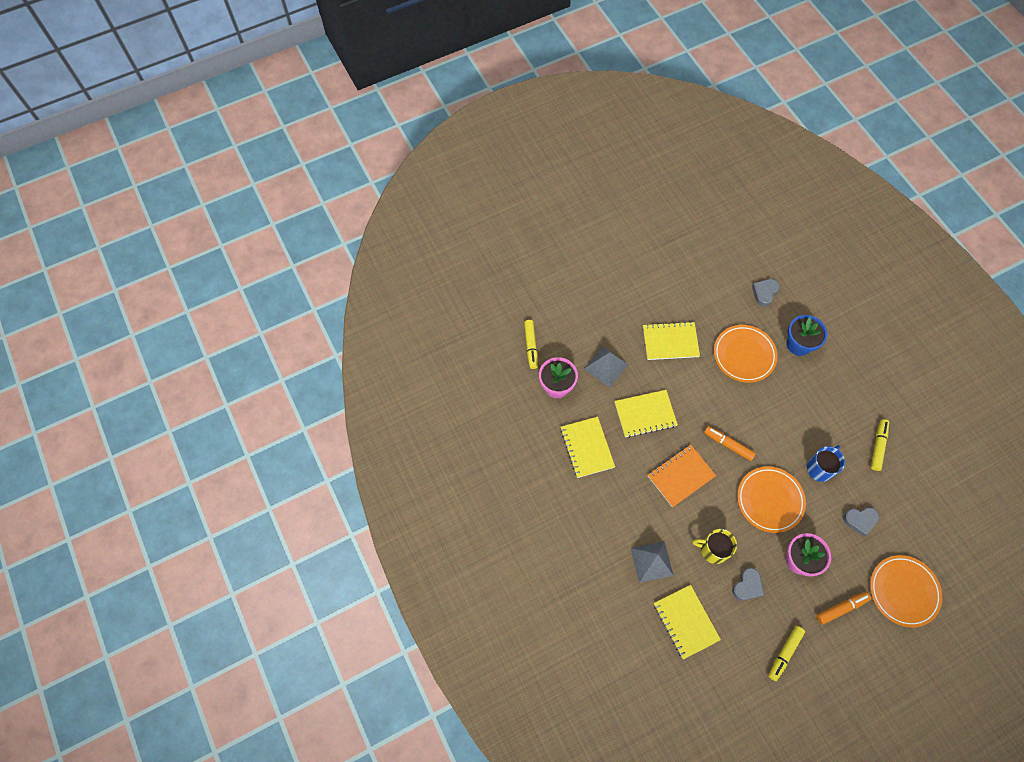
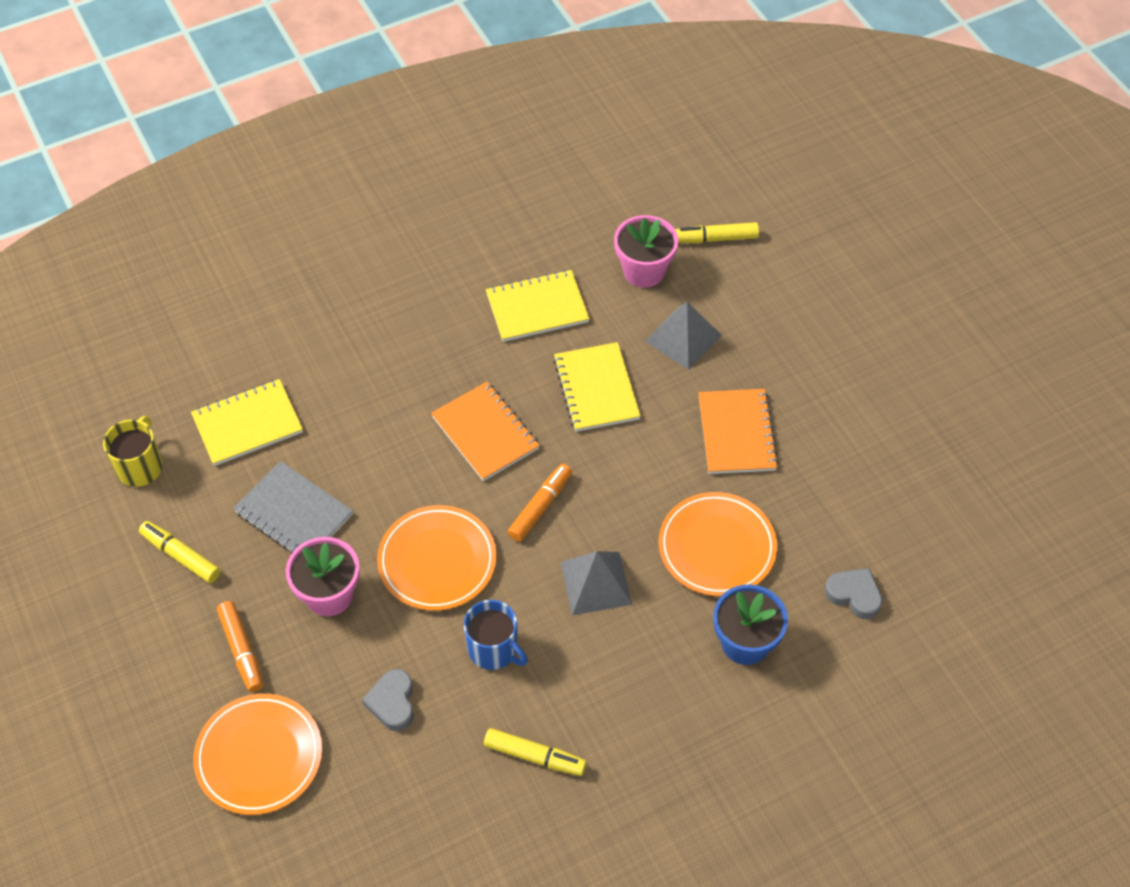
camera: 90 degrees right, 10 degrees down
(651, 561) = (345, 385): grey pyramid -> grey pyramid (595, 583)
(670, 342) = (736, 433): yellow notebook -> orange notebook
(713, 550) = (357, 470): yellow mug -> yellow mug (140, 466)
(747, 586) = (294, 513): grey heart -> grey notebook

